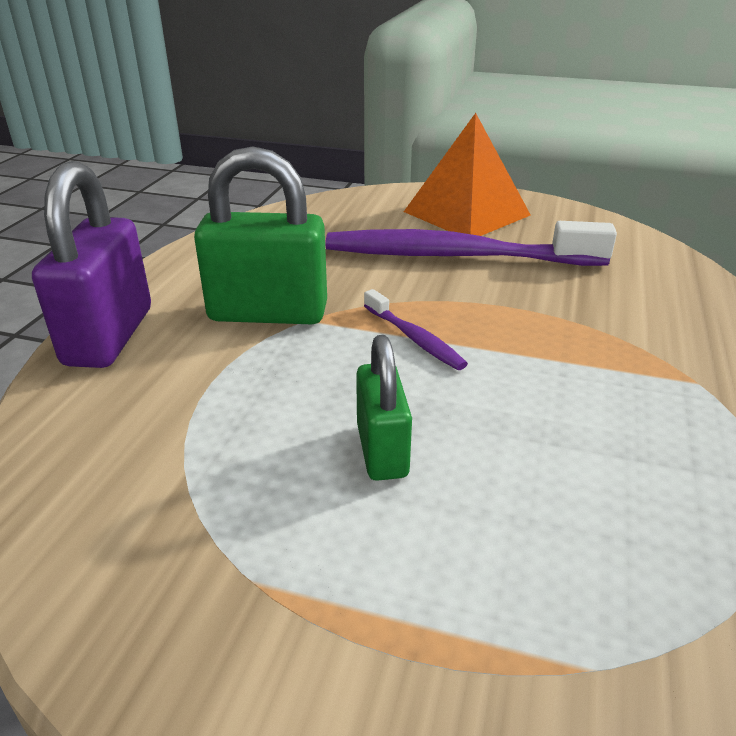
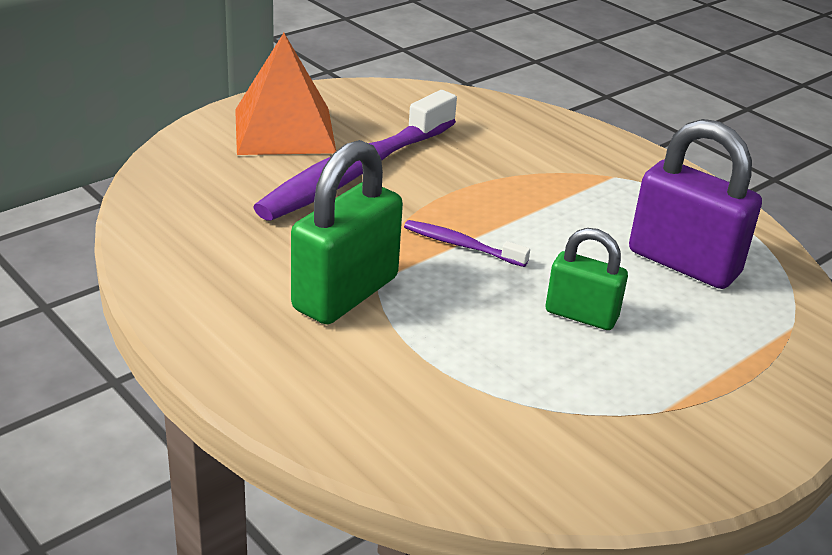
camera: 60 degrees left, 0 degrees up
(109, 336) = (288, 390): purple padlock -> purple padlock (683, 263)
(414, 338) = (461, 245): purple toothbrush -> purple toothbrush turned 150 degrees counterclockwise

